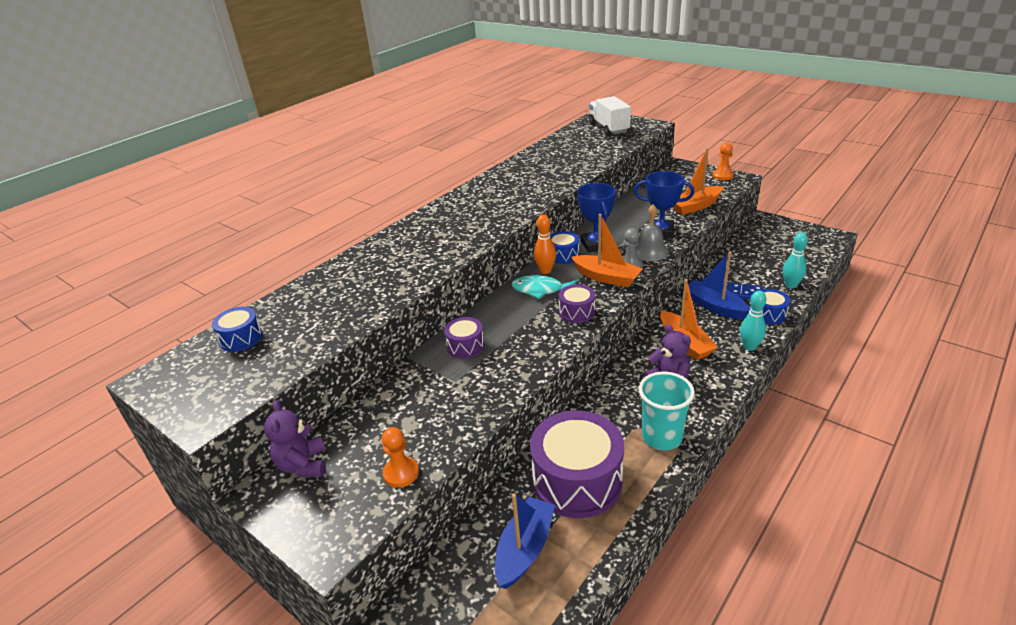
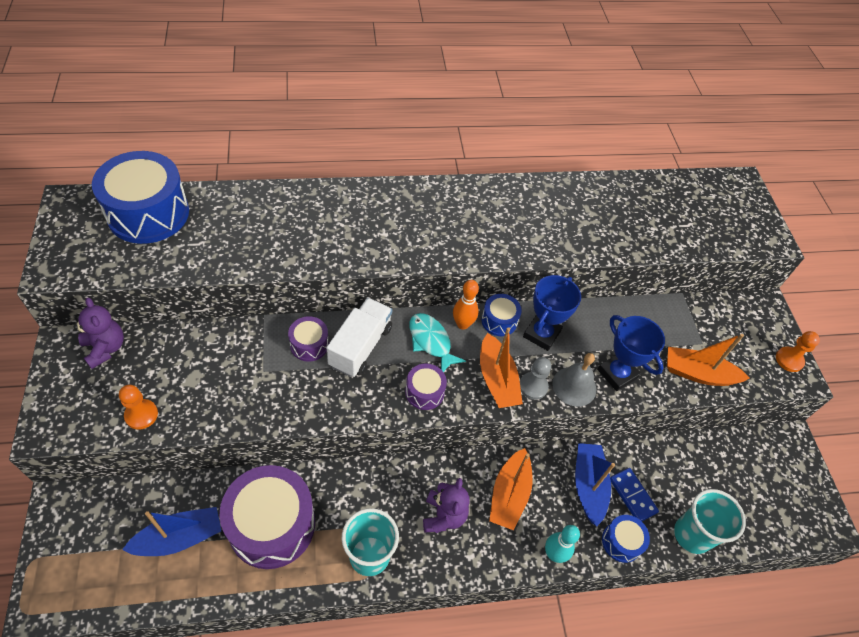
camera: 35 degrees right, 20 degrees up
(241, 338) = (148, 213): blue drum -> blue drum, size x2.07
(303, 465) = (105, 348): purple teddy bear -> purple teddy bear turned 120 degrees clockwise
(609, 128) = (722, 209): white truck -> white truck (360, 346)
(791, 285) = (692, 535): turquoise bowling pin -> turquoise cup

